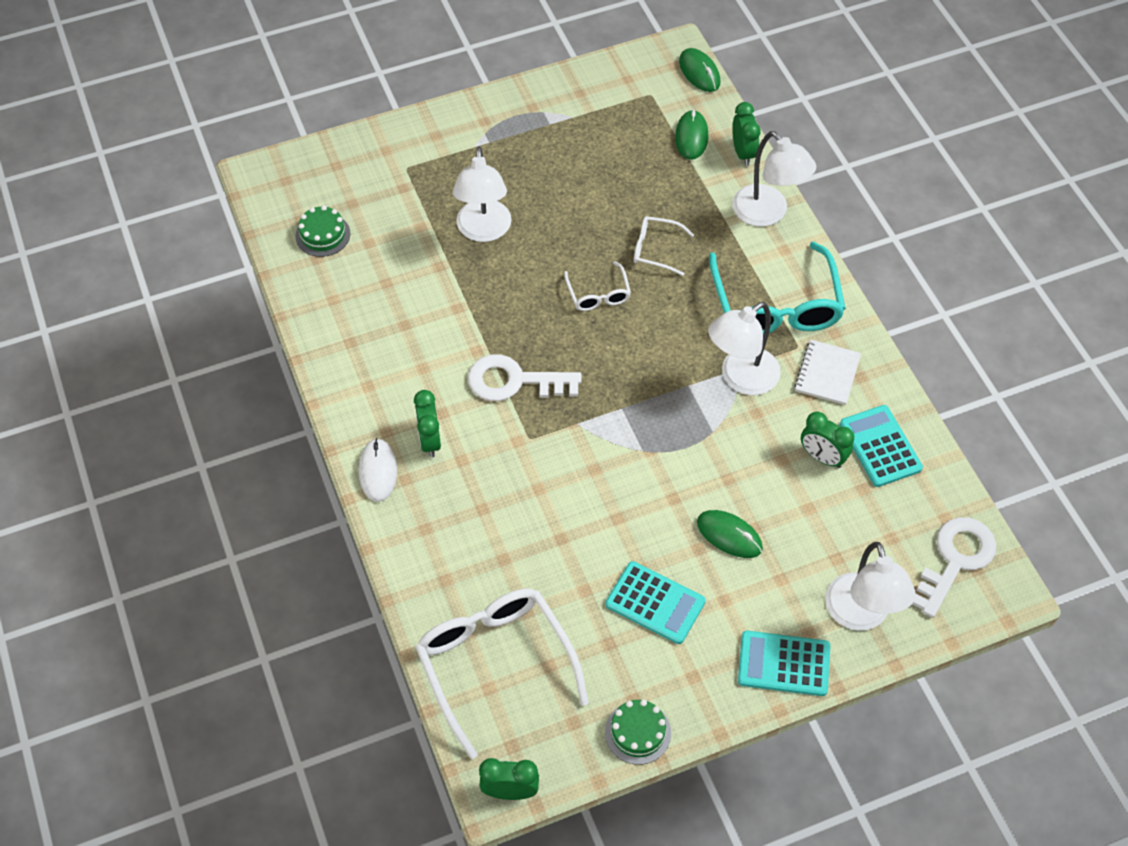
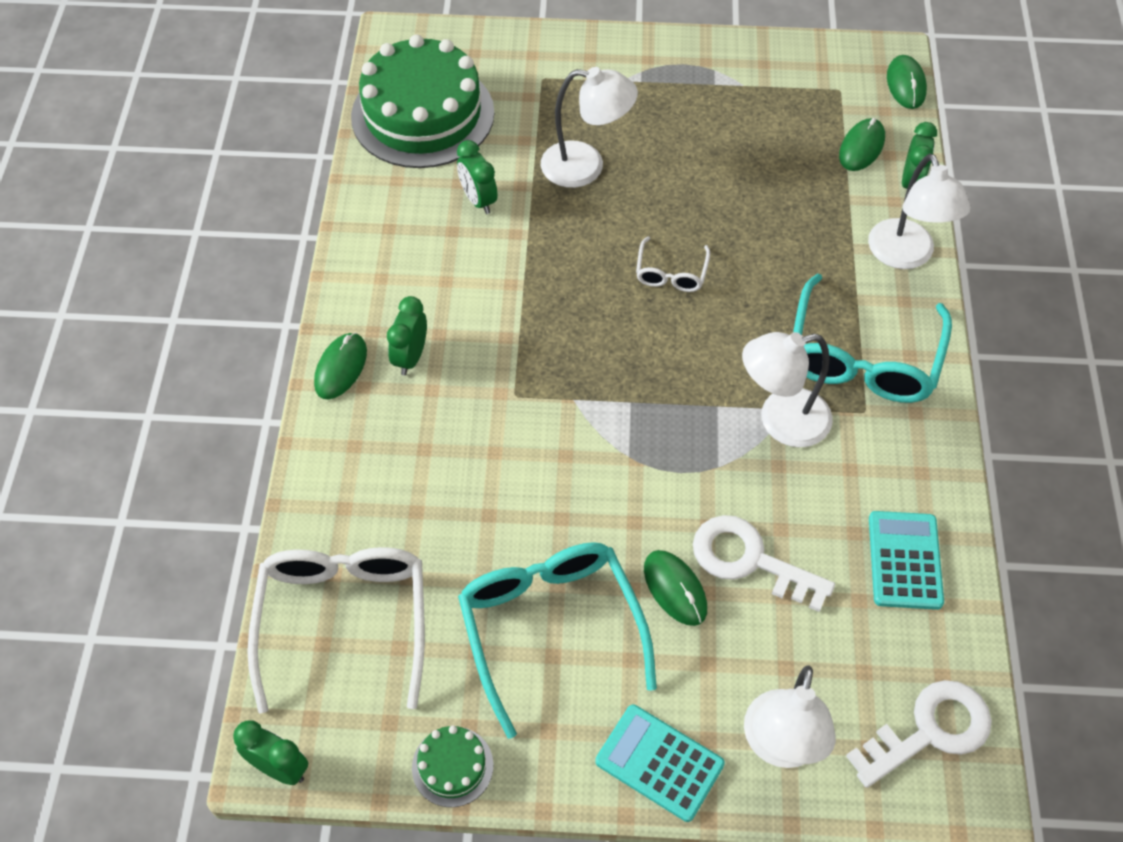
camera: 25 degrees right, 0 degrees up
(323, 235) = (423, 114): green cake -> green cake, size x2.37
(378, 471) = (341, 368): white mouse -> green mouse
(483, 231) = (586, 166): white lamp -> white lamp turned 105 degrees counterclockwise
(514, 381) = (532, 330): white key -> white key (749, 560)
(655, 603) = (551, 629): turquoise calculator -> turquoise glasses
(656, 249) = (759, 250): white glasses -> none
(822, 457) = (829, 545): green clock -> green clock (478, 200)
(827, 374) = (884, 454): white notebook -> none

